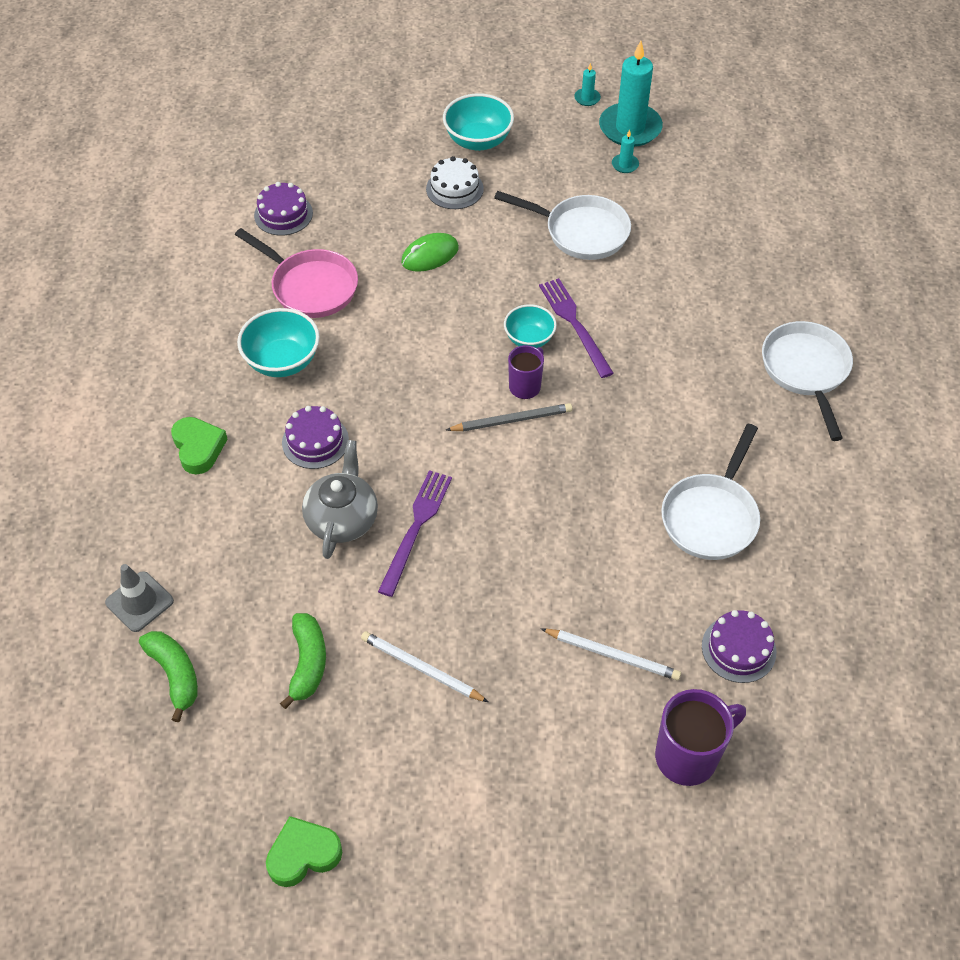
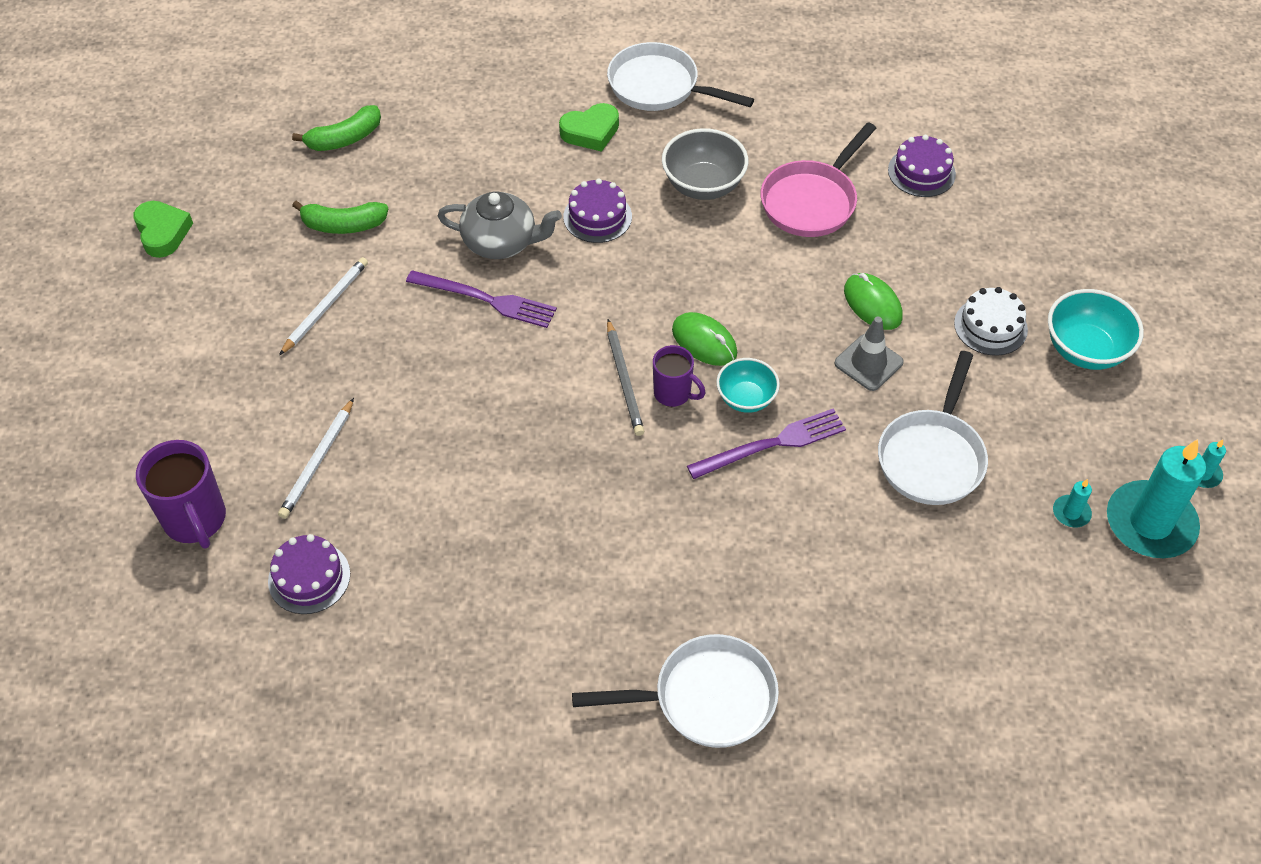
camera: 90 degrees right, 0 degrees up
(139, 602) = (421, 109): grey traffic cone -> grey traffic cone (868, 363)
(282, 361) = (703, 185): turquoise bowl -> grey bowl
(469, 364) = (704, 341): none -> green mouse
(711, 516) = (482, 566): white pan -> white pan (659, 86)

